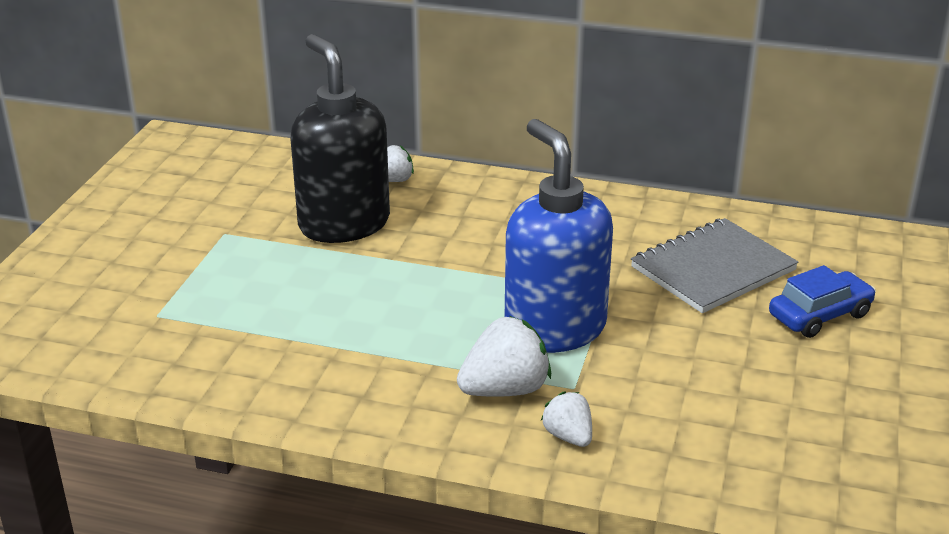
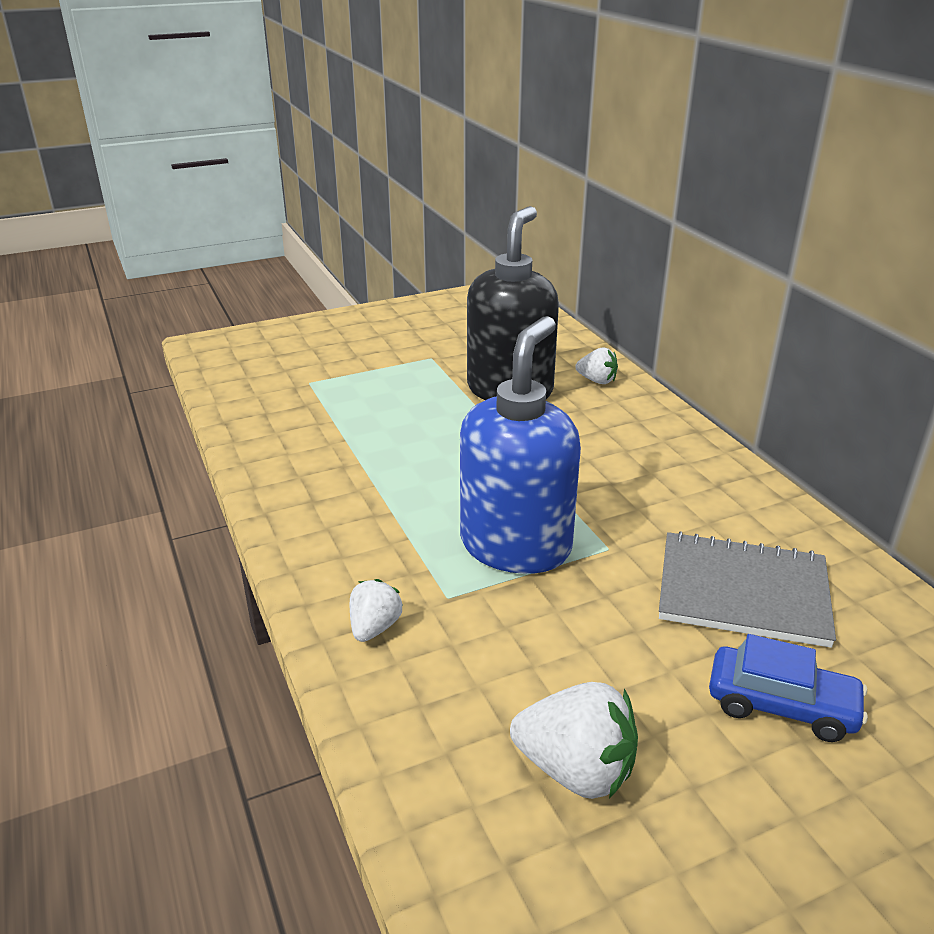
camera: 50 degrees right, 0 degrees up
(505, 390) = (399, 562): white strawberry -> white strawberry (576, 770)

